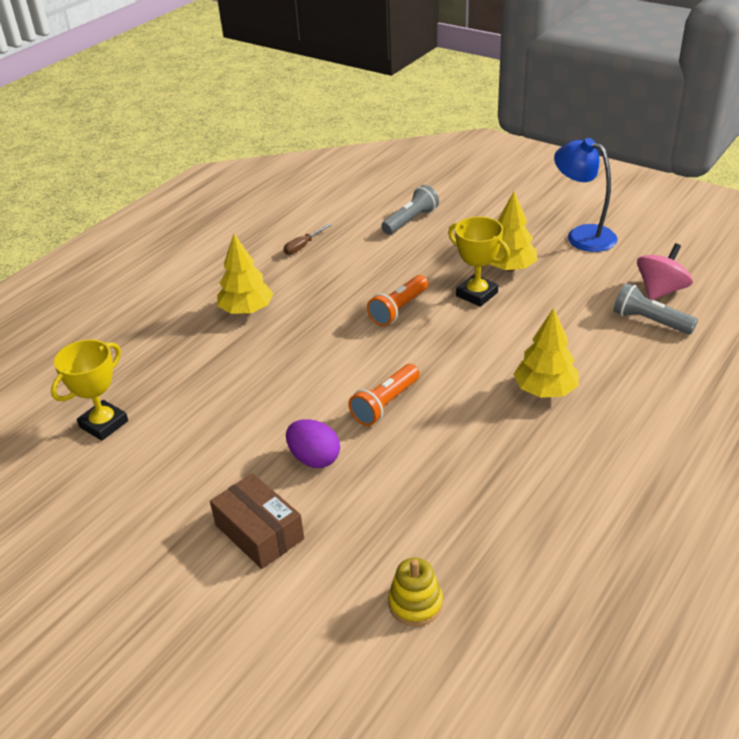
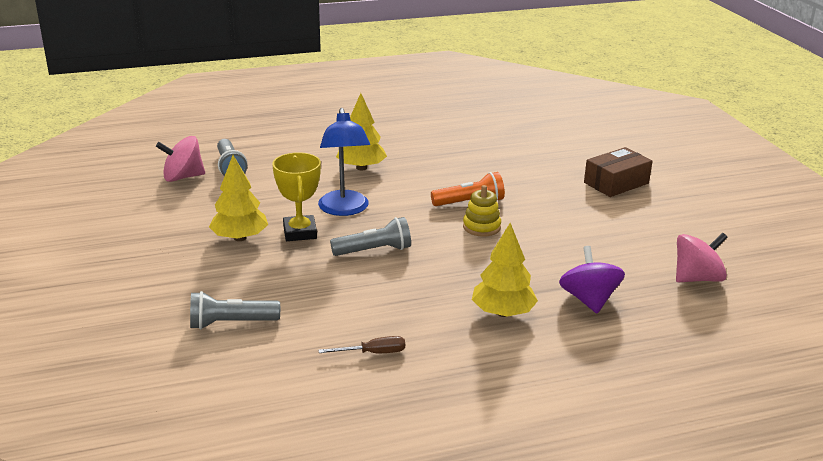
camera: 145 degrees left, 10 degrees down
(104, 424) = (697, 278): yellow trophy -> pink spinning top
(189, 353) = (589, 300): none -> purple spinning top
(259, 532) = (616, 183): brown box -> brown box turned 60 degrees clockwise
(314, 459) = (550, 197): purple egg -> none
(399, 309) = (374, 250): orange flashlight -> grey flashlight
(415, 603) = (556, 135): yellow stacking toy -> yellow stacking toy (481, 227)
(582, 235) = (136, 232): blue lamp -> blue lamp (344, 209)

